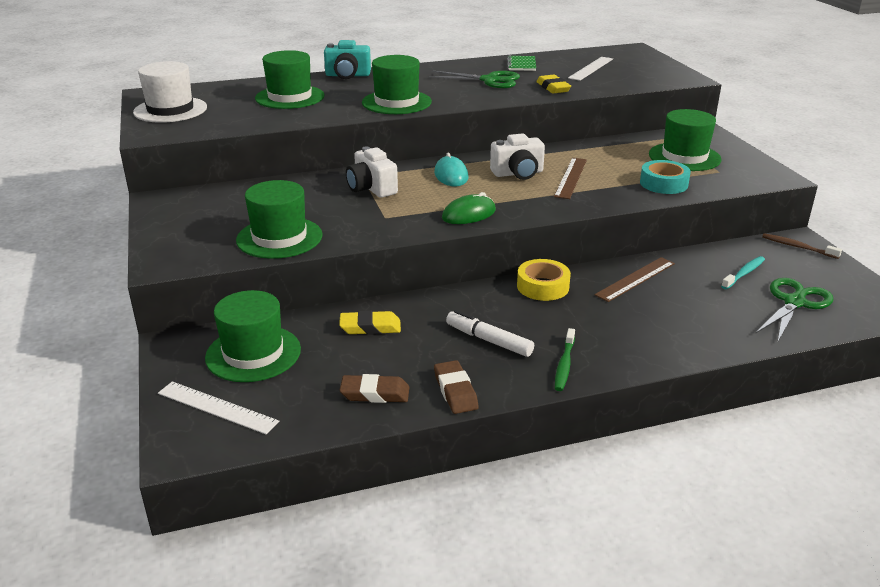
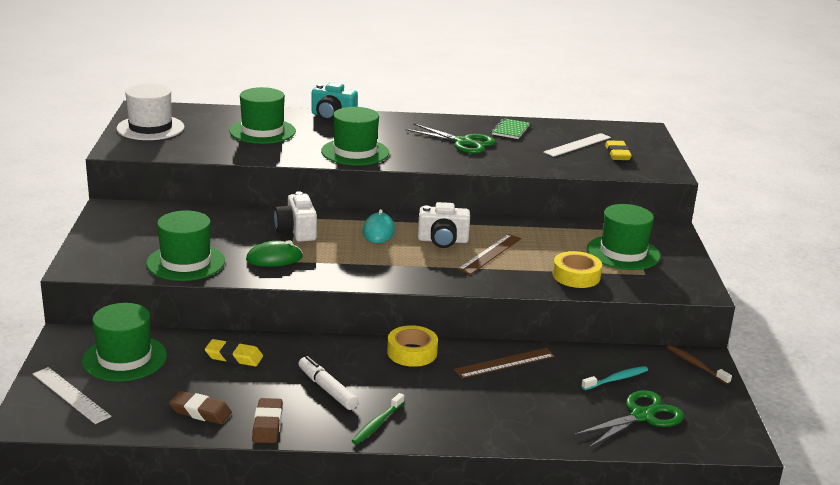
camera: 15 degrees right, 5 degrees down
(469, 214) = (365, 271): green mouse -> green mouse (274, 258)
(553, 88) = (518, 160): yellow eraser -> yellow eraser (617, 154)
(663, 183) = (576, 276): turquoise tape -> yellow tape

